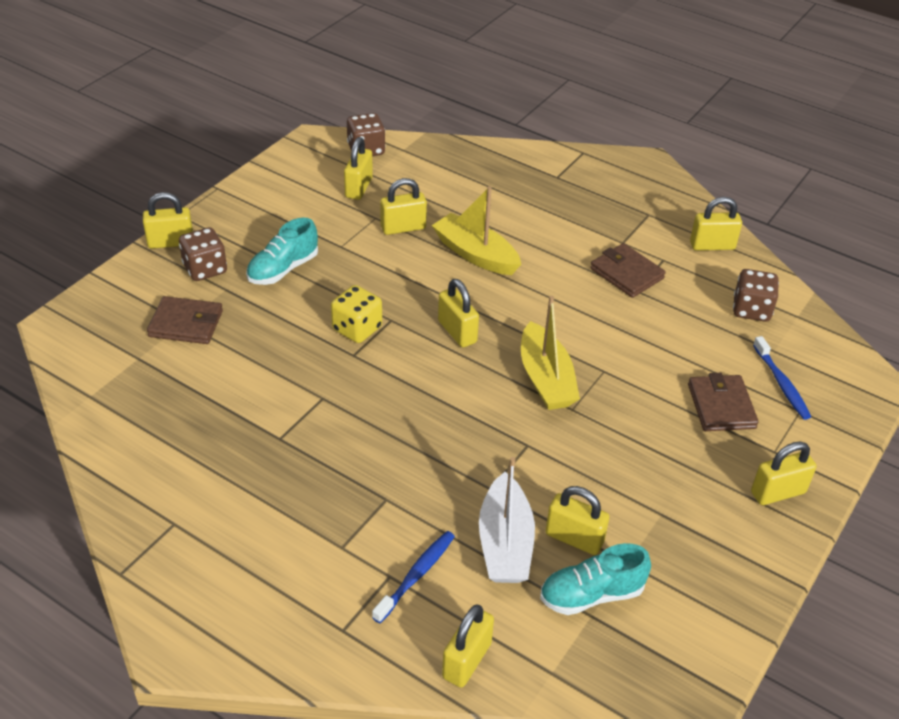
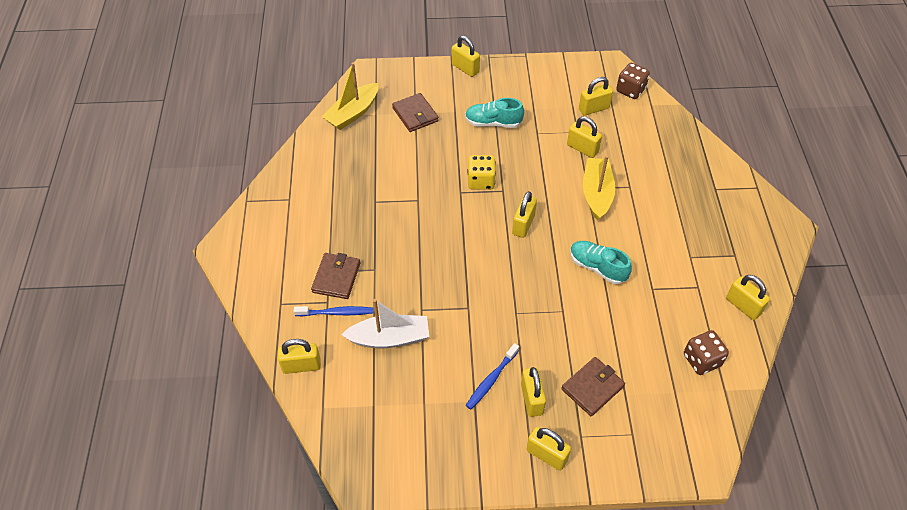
camera: 55 degrees right, 10 degrees up
(205, 269) = (460, 94): brown dice -> none
(505, 543) = (389, 338): white boat -> white boat turned 150 degrees counterclockwise
(545, 378) = (527, 287): yellow boat -> yellow boat (353, 113)
(574, 538) = (419, 368): yellow padlock -> yellow padlock (532, 399)
(591, 594) = (387, 398): turquoise shoe -> turquoise shoe (597, 267)
(626, 274) = (662, 275): brown wallet -> brown wallet (336, 277)
(781, 383) = (647, 411): blue toothbrush -> blue toothbrush (491, 380)

